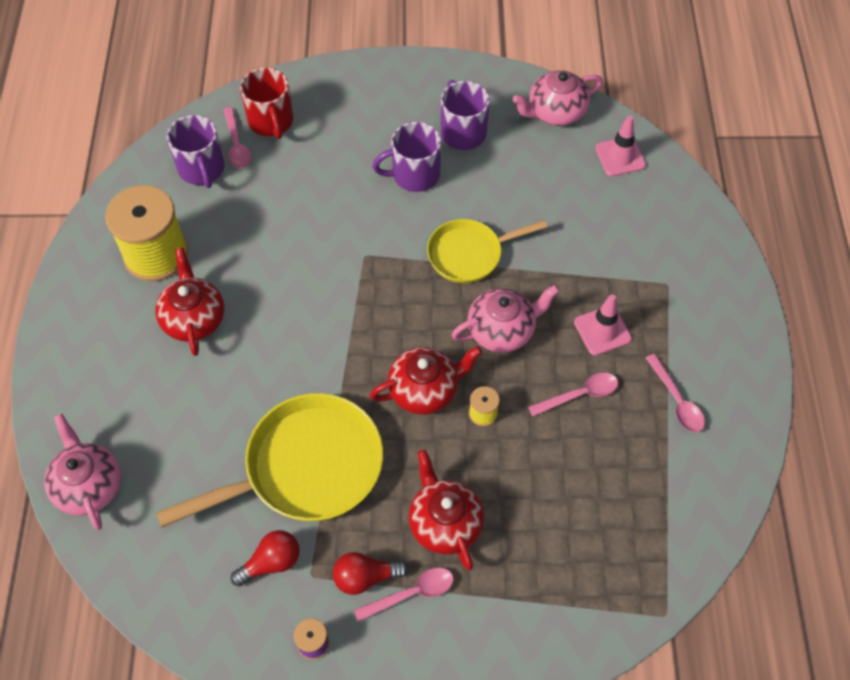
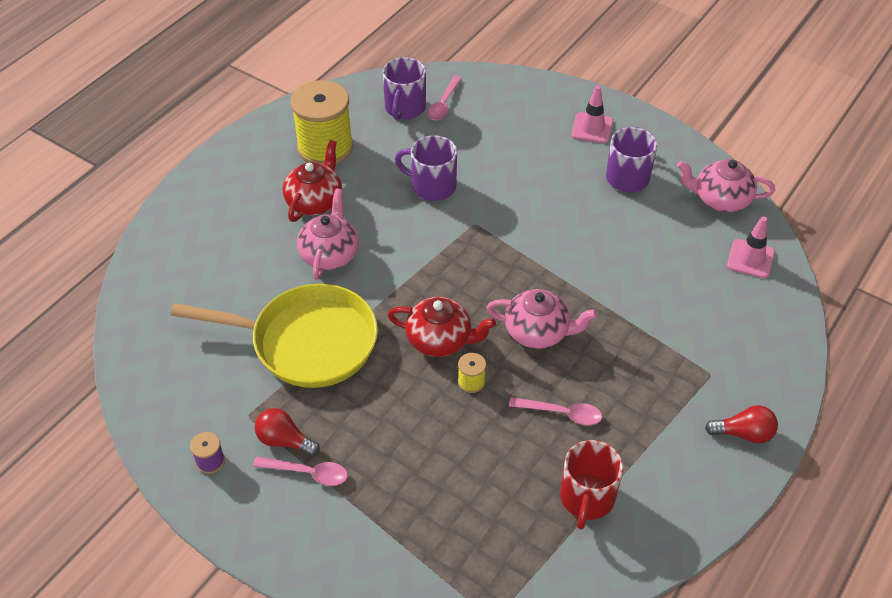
camera: 35 degrees right, 10 degrees down
(88, 485) = (155, 268): pink teapot -> pink teapot (330, 254)
(271, 122) = (482, 101): red mug -> red mug (587, 498)
(271, 562) = (229, 390): red light bulb -> red light bulb (743, 433)
(414, 175) = (561, 188): purple mug -> purple mug (432, 186)
(444, 523) = (375, 440): red teapot -> none
(469, 254) = (558, 265): yellow pan -> none
(602, 330) = (622, 378): pink traffic cone -> pink traffic cone (592, 128)
(677, 401) = (643, 466): pink spoon -> none

